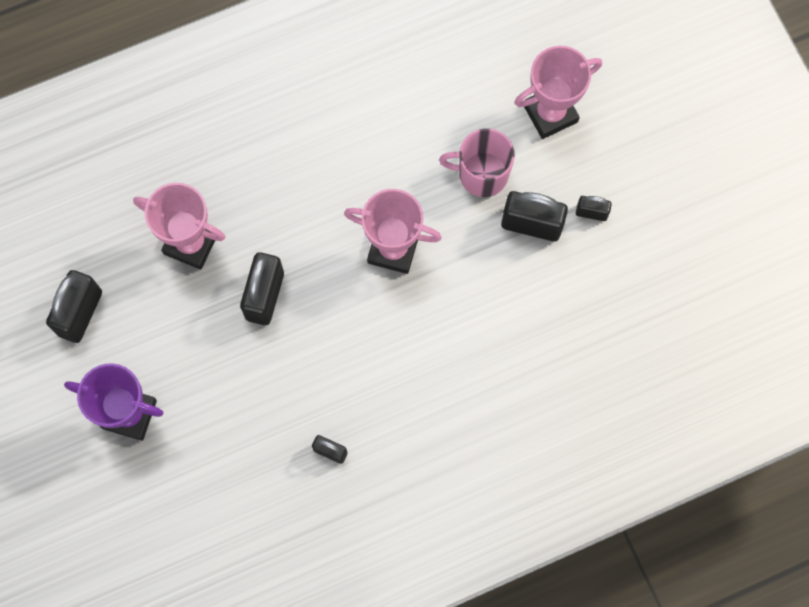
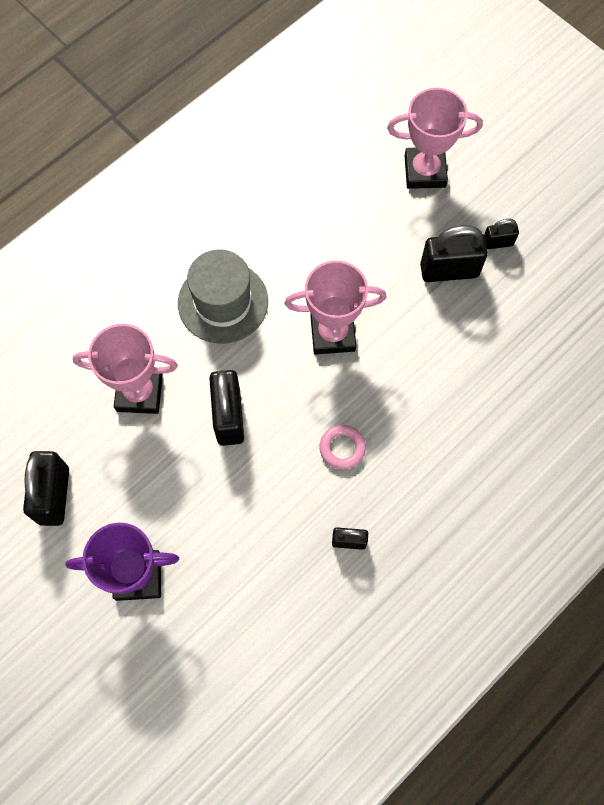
camera: 20 degrees left, 5 degrees down
(301, 181) = (223, 302): none -> grey hat
(358, 363) = (342, 448): none -> pink ring
(481, 174) = (386, 242): pink mug -> none
(550, 113) = (425, 171): pink trophy -> pink trophy turned 45 degrees clockwise

